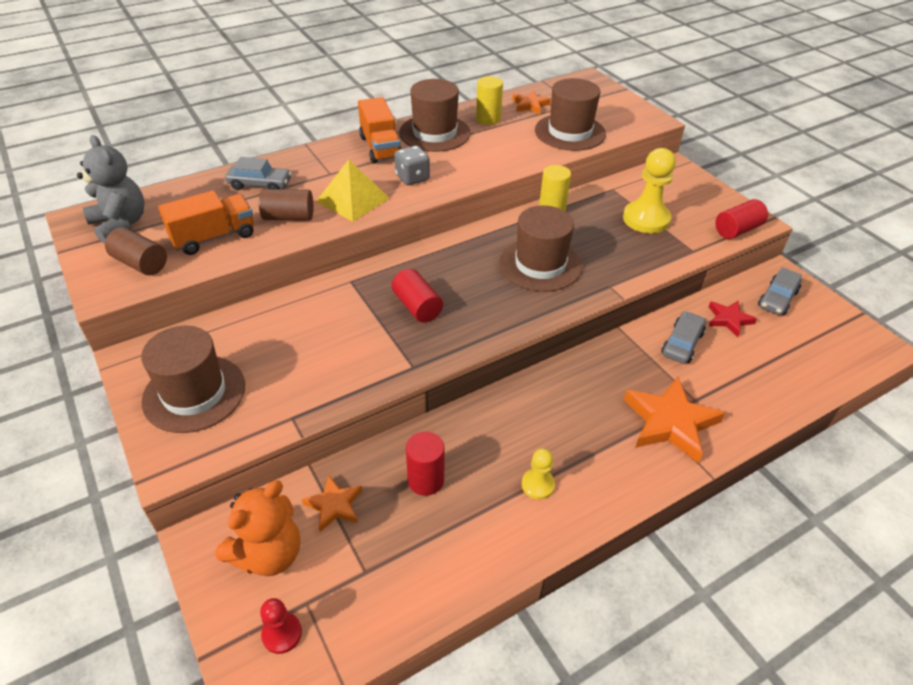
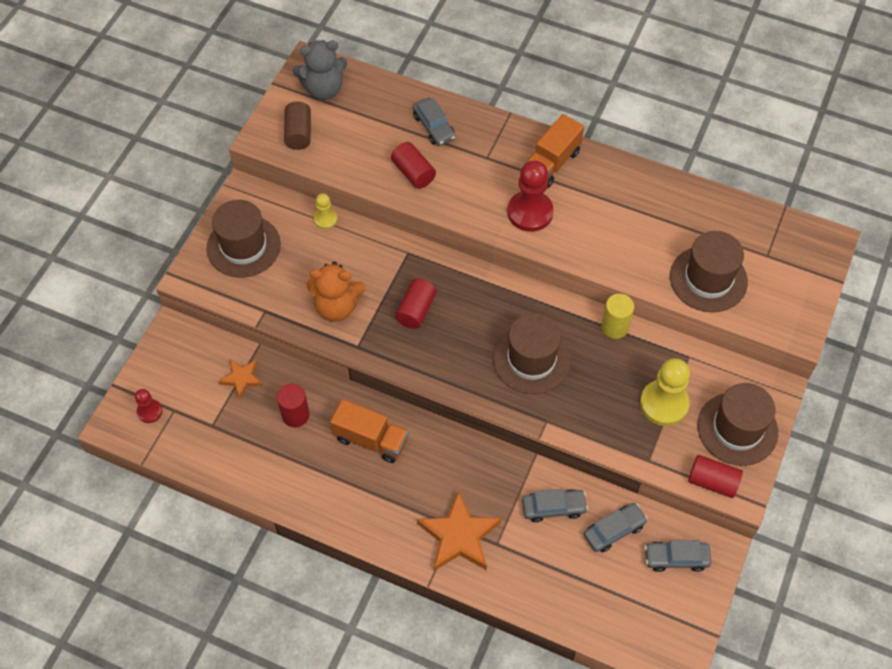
camera: 55 degrees right, 15 degrees up
(120, 224) = (323, 89): grey teddy bear -> grey teddy bear turned 60 degrees clockwise
(214, 237) = (355, 149): orange truck -> orange truck (371, 439)
(268, 554) = (188, 369): orange teddy bear -> orange teddy bear (337, 307)
(289, 217) = (413, 173): brown cylinder -> red cylinder
(352, 199) = (468, 195): yellow pyramid -> none
(412, 178) = (530, 212): grey dice -> red pawn
(434, 133) = (609, 184): brown hat -> brown hat (737, 429)
(488, 119) = (670, 207): yellow cylinder -> none
(530, 105) = (727, 223): orange star -> none
(538, 485) = (339, 481): yellow pawn -> yellow pawn (325, 219)
(729, 319) = (614, 530): red star -> grey car

